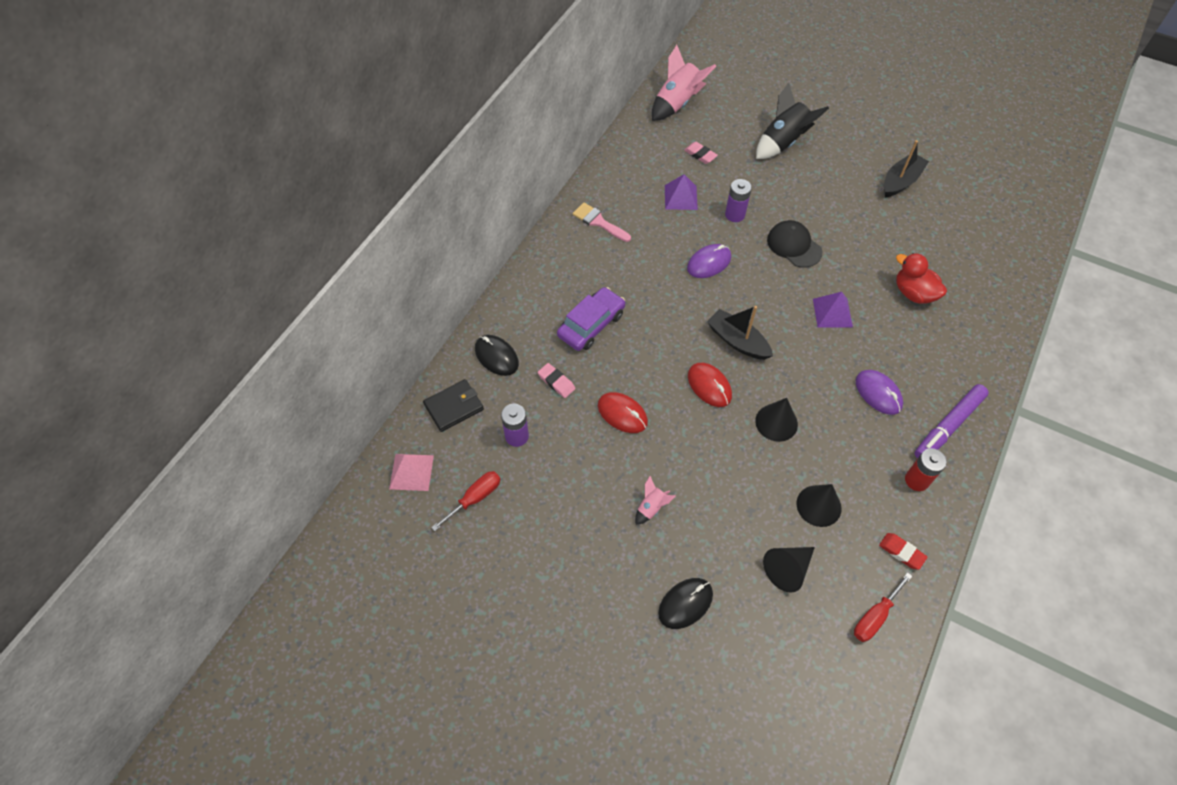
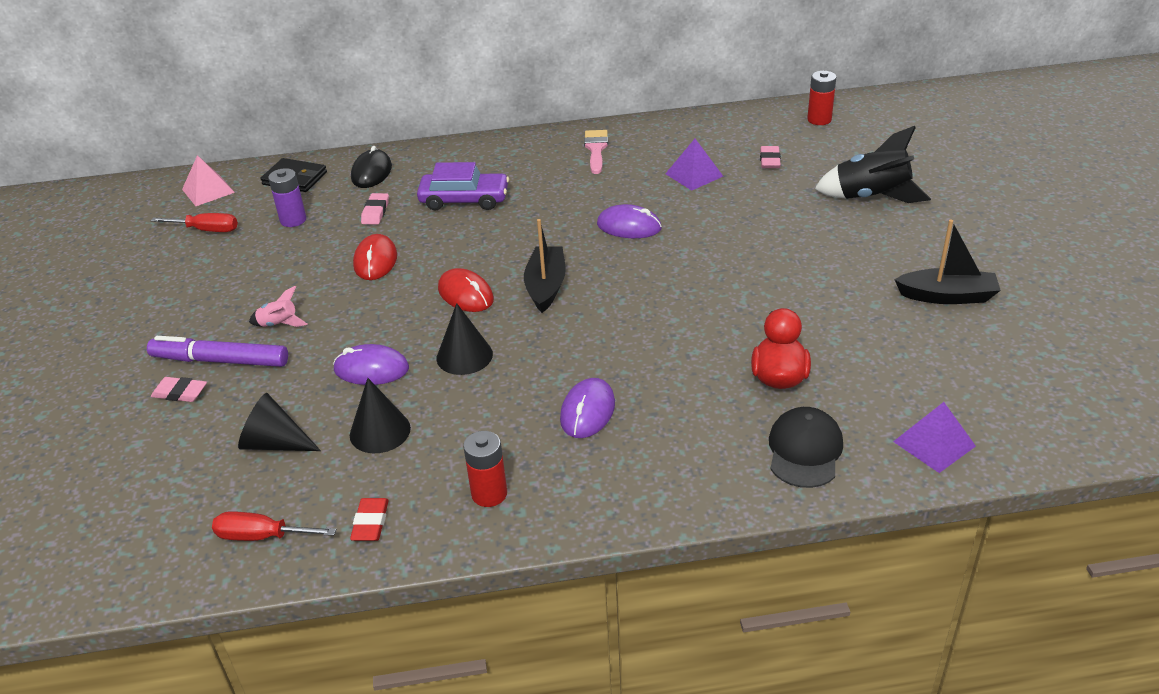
camera: 55 degrees right, 20 degrees down
(677, 103) = (819, 119): pink rocket -> red battery
(685, 603) = (180, 393): black mouse -> pink eraser
(709, 386) = (465, 294): red mouse -> red mouse turned 60 degrees counterclockwise
(735, 215) = (718, 213): purple battery -> none
(750, 478) = (371, 369): none -> purple mouse
(794, 246) = (729, 266): black cap -> black cap (804, 450)
(832, 313) = (666, 330): purple pyramid -> purple pyramid (934, 444)
(948, 426) = (601, 488): purple marker -> purple marker (220, 361)

